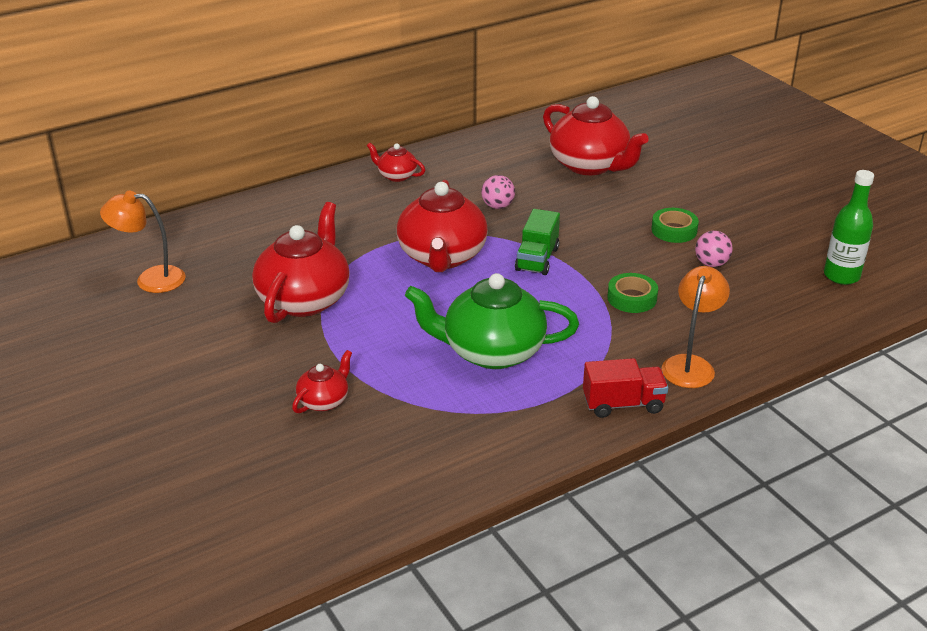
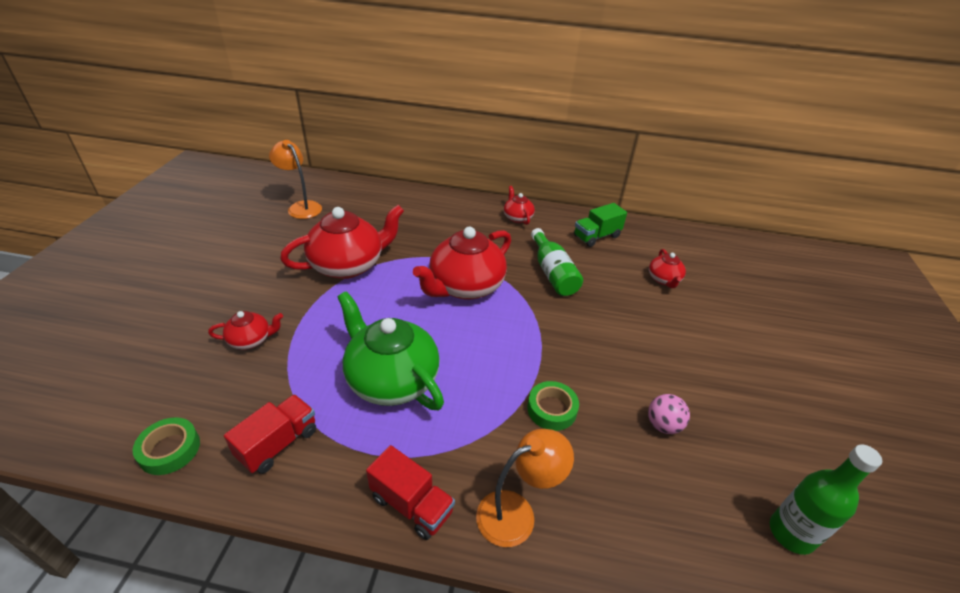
camera: 40 degrees right, 5 degrees up
(476, 438) = (278, 443): none -> red truck
(497, 206) = (552, 273): pink ball -> green bottle
(537, 259) = (524, 328): green truck -> green truck (596, 236)
(590, 165) = (664, 279): red teapot -> red teapot, size x0.49
(674, 230) = (667, 372): green tape -> green tape (170, 449)

